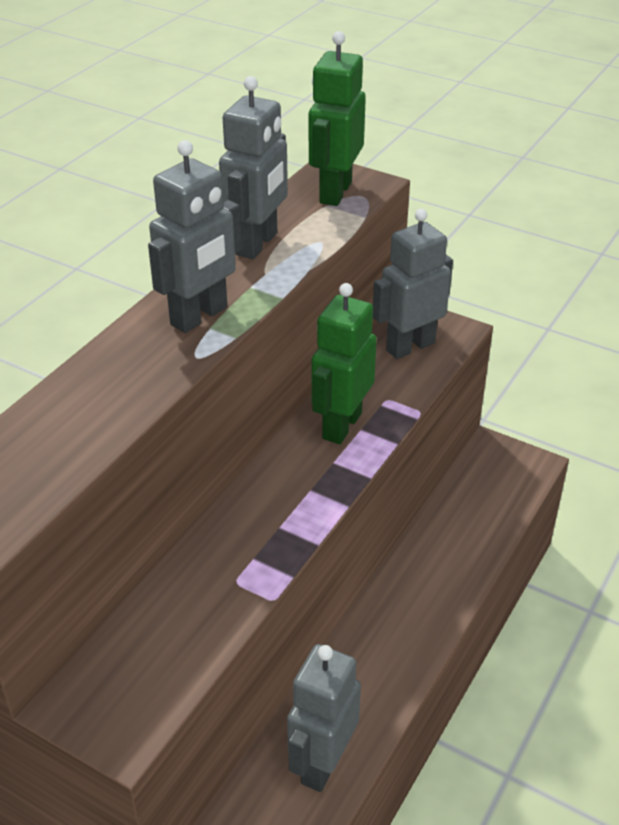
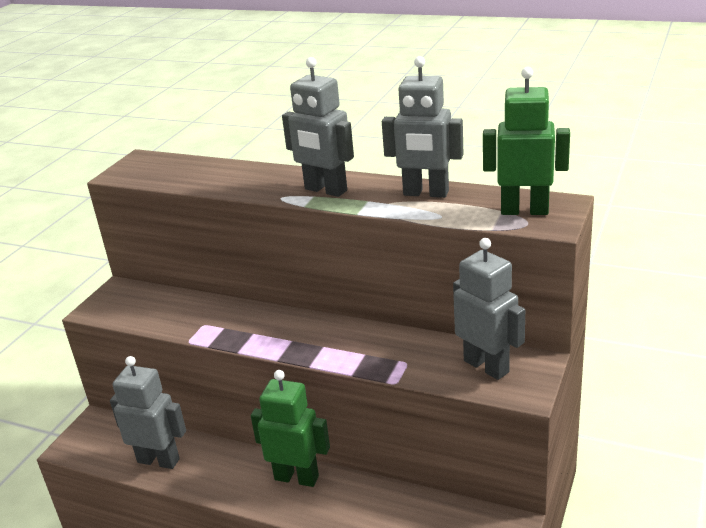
camera: 85 degrees right, 10 degrees down
(341, 425) = (366, 344): green robot -> green robot (297, 477)

